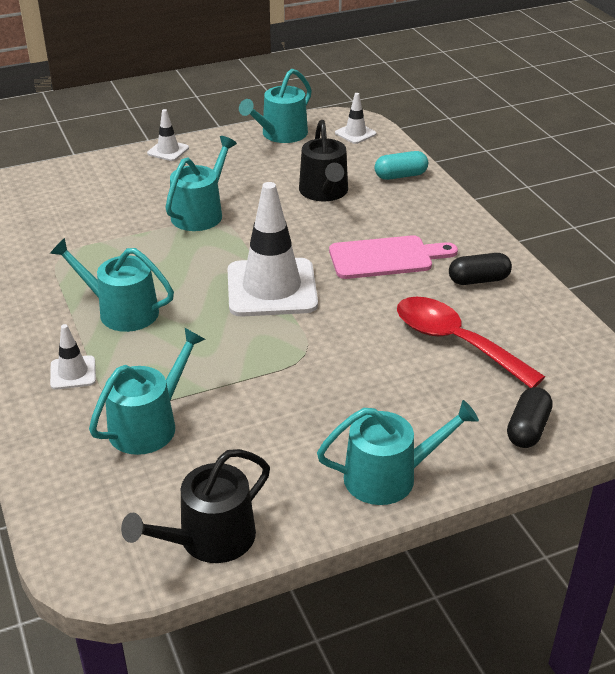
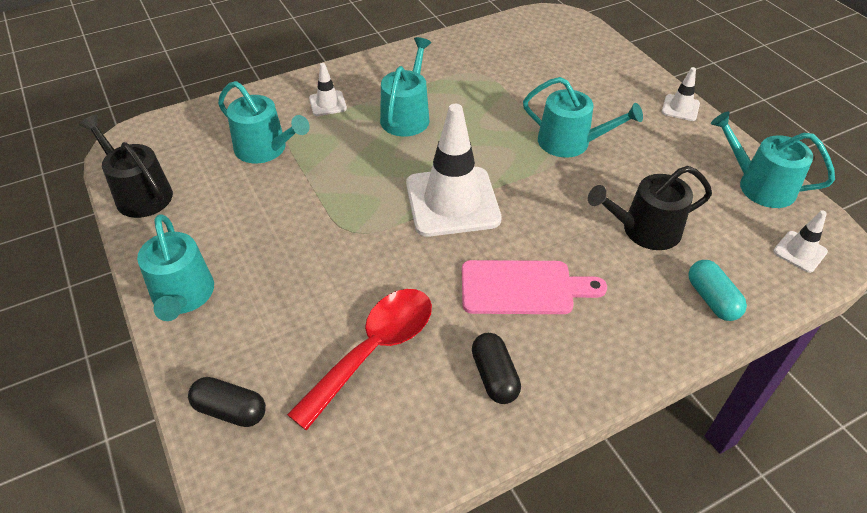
camera: 85 degrees right, 10 degrees up
(386, 258) = (523, 288): pink cutting board -> pink cutting board turned 75 degrees counterclockwise

